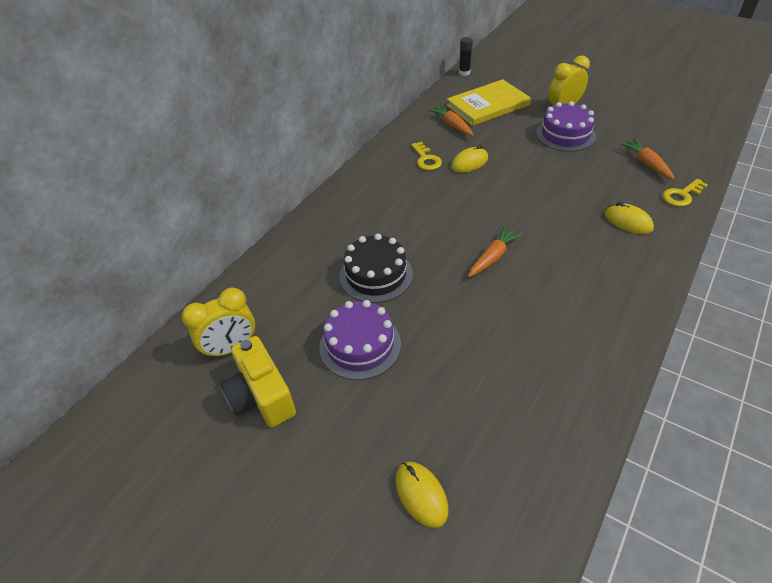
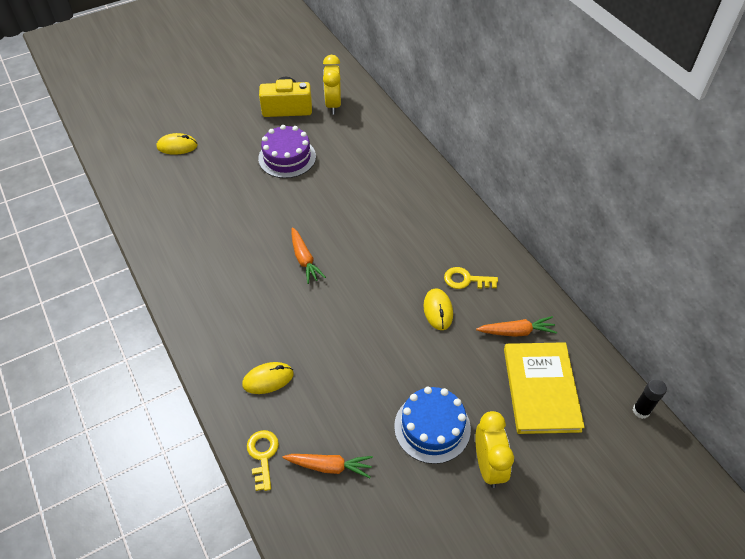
camera: 115 degrees right, 5 degrees up
(376, 275) = (341, 187): black cake -> none
(565, 134) = (432, 427): purple cake -> blue cake

